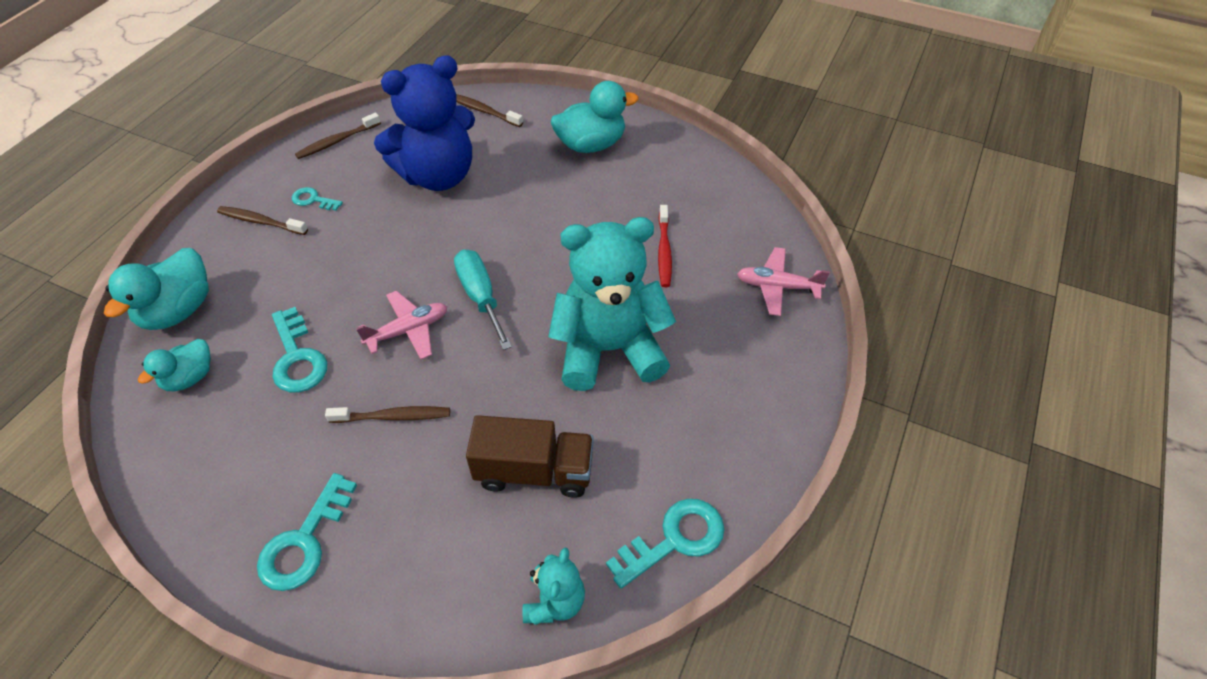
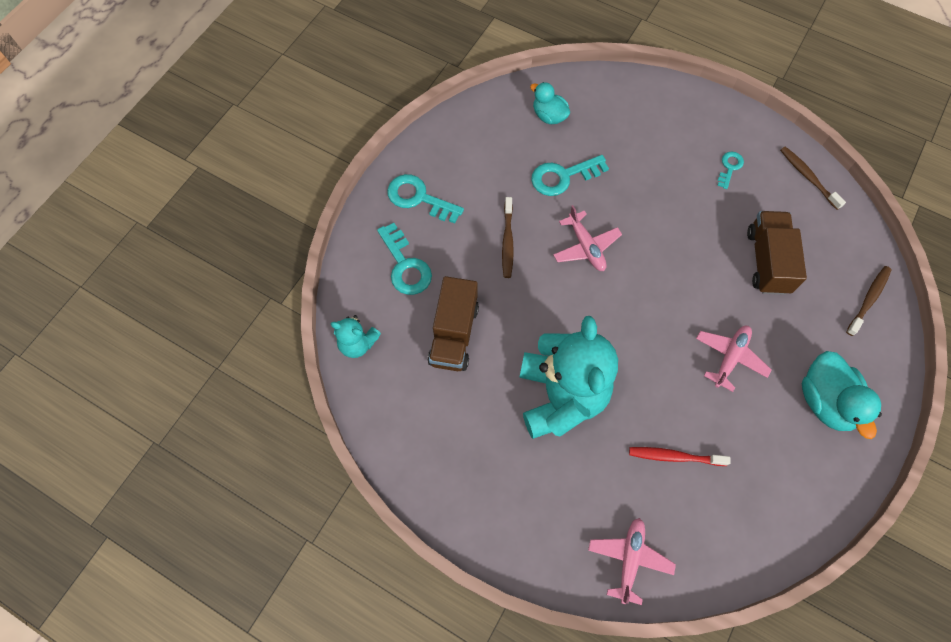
camera: 95 degrees right, 15 degrees up
(178, 310) = (609, 98): turquoise duck -> none
(261, 222) = (702, 134): brown toothbrush -> none
(438, 175) = (767, 261): blue teddy bear -> brown truck
(480, 297) = (619, 298): turquoise screwdriver -> none
(551, 207) = (730, 358): none -> pink plane
(674, 540) = (389, 426): turquoise key -> turquoise key (405, 265)

